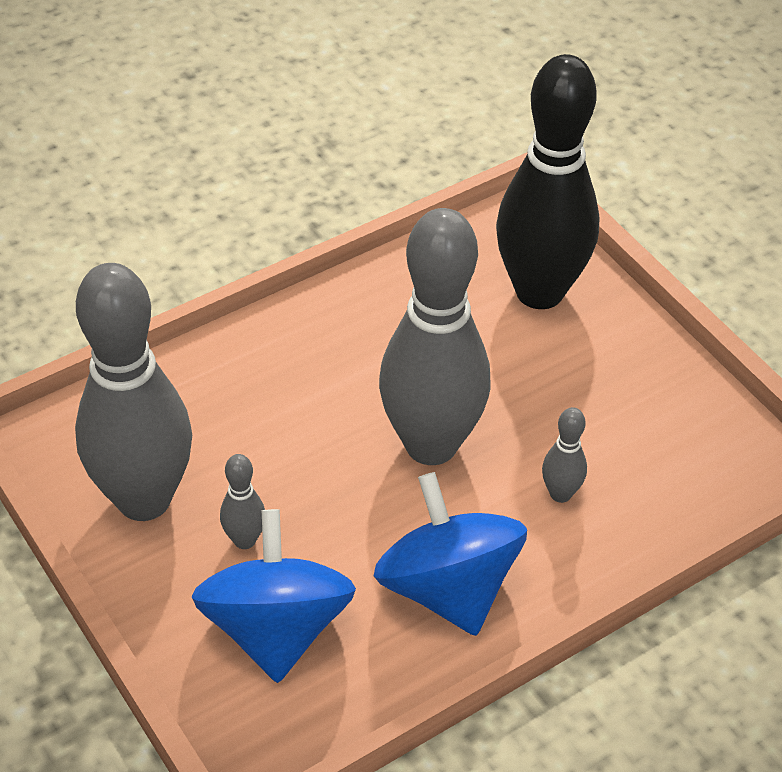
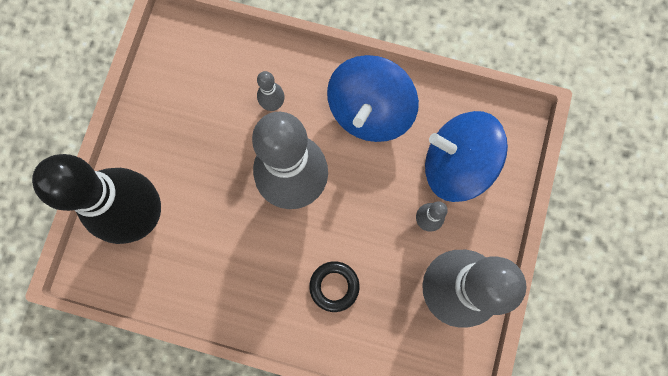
camera: 130 degrees left, 30 degrees up
(272, 398) = (334, 286): none -> black ring
(276, 628) = (456, 164): blue spinning top -> blue spinning top turned 60 degrees clockwise

